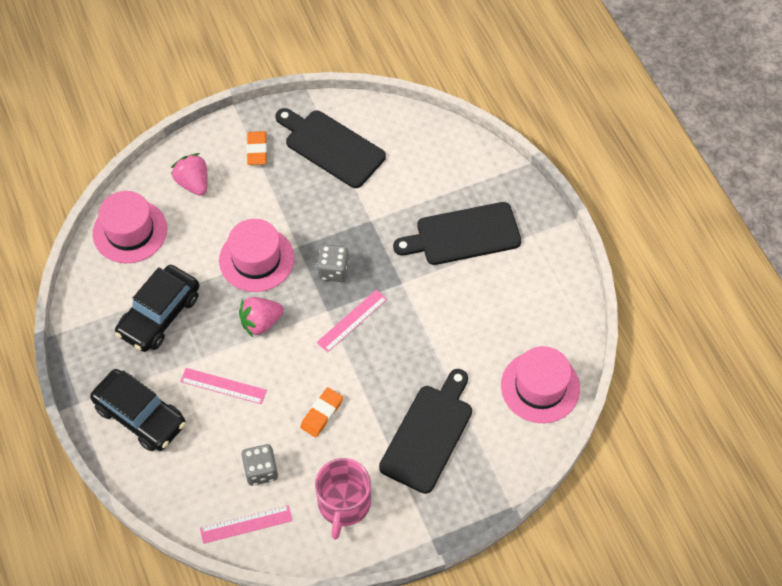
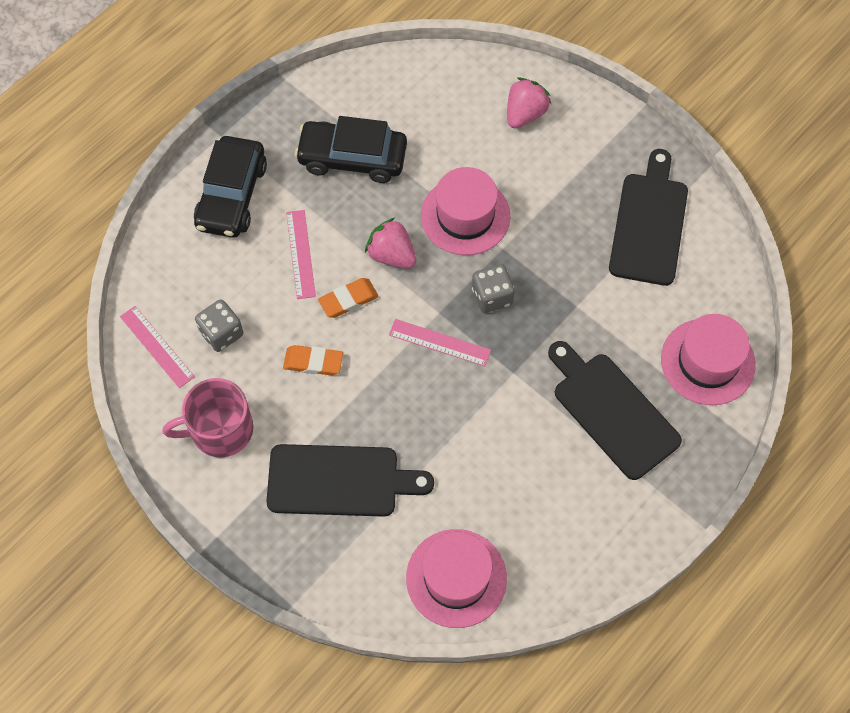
camera: 65 degrees right, 5 degrees up
(130, 231) = (435, 85): pink hat -> pink hat (707, 361)
(257, 150) = (601, 153): orange eraser -> orange eraser (348, 300)

